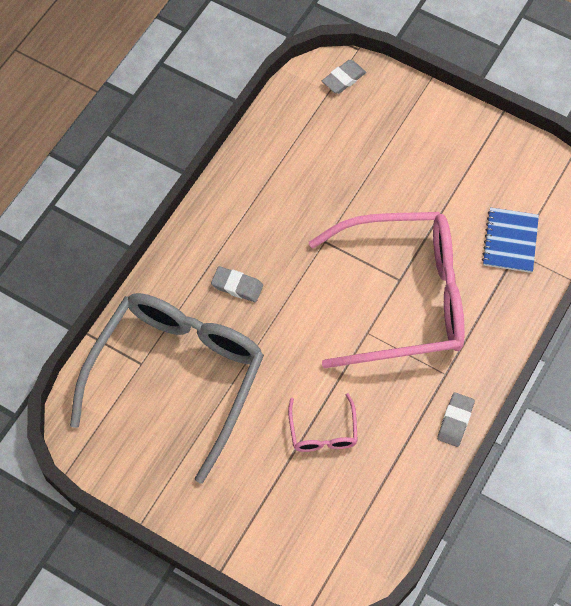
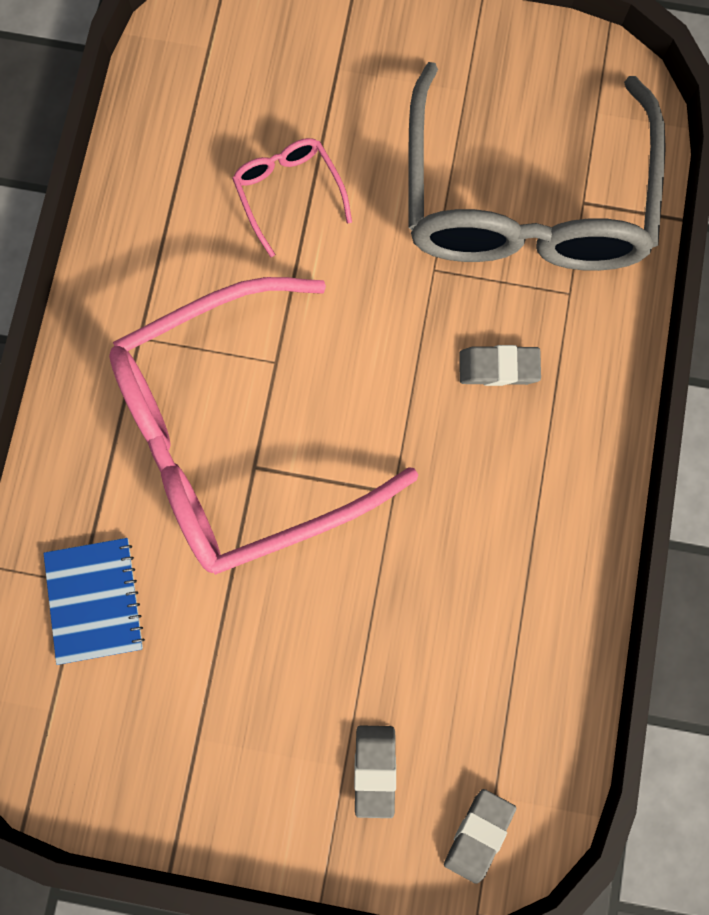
camera: 160 degrees right, 15 degrees up
(455, 421) = (106, 272): grey eraser -> grey eraser (375, 769)

